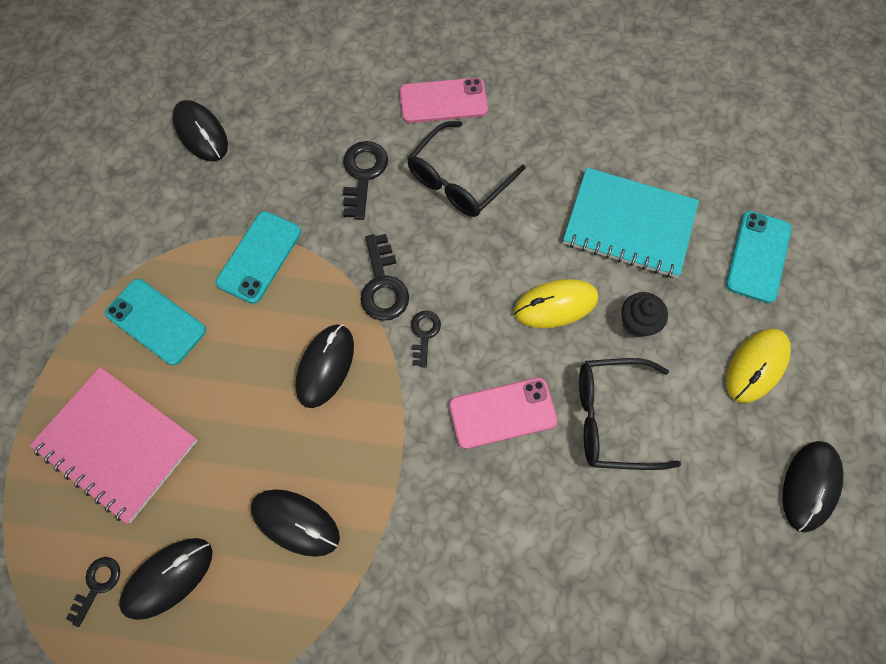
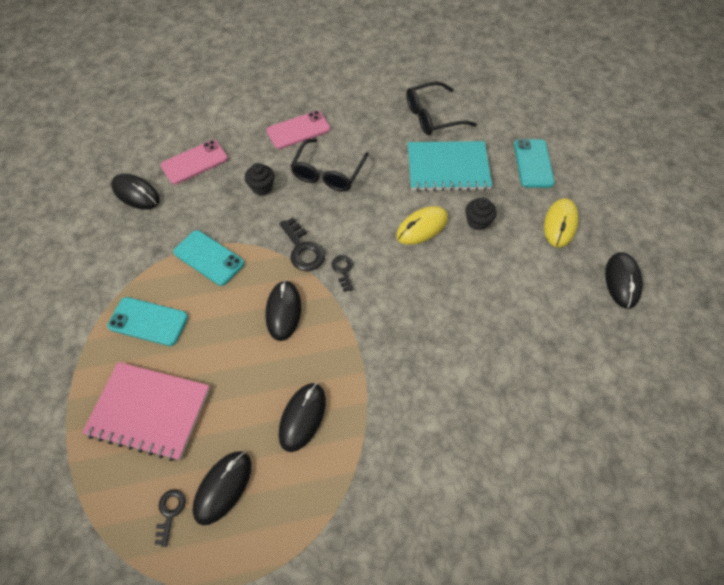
camera: 20 degrees left, 10 degrees down
(259, 257) = (209, 258): turquoise phone -> turquoise phone turned 60 degrees counterclockwise
(295, 522) = (302, 417): black mouse -> black mouse turned 75 degrees counterclockwise
(363, 174) = (262, 187): black key -> black cupcake
(502, 413) = (415, 301): pink phone -> pink phone (194, 162)
(612, 418) = (486, 281): black glasses -> black glasses (432, 116)

